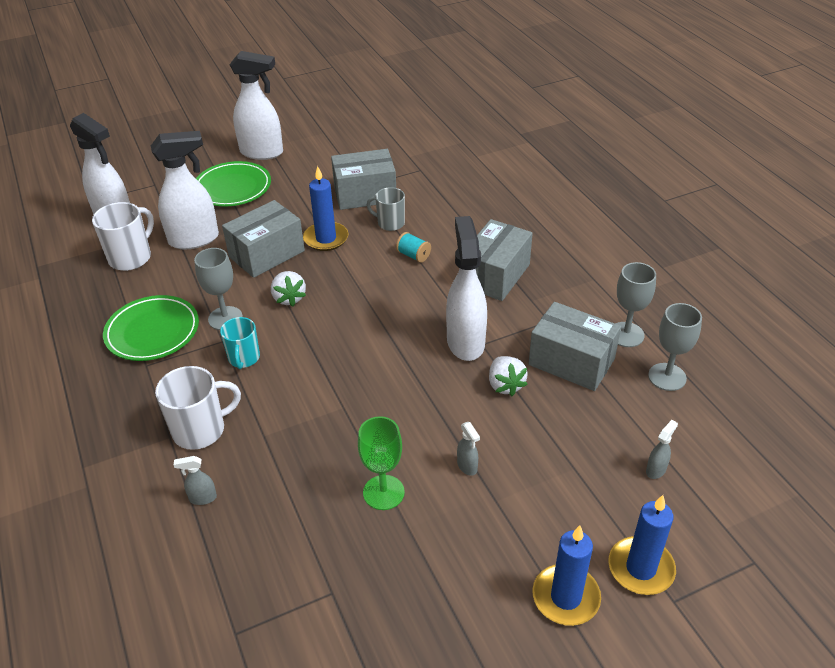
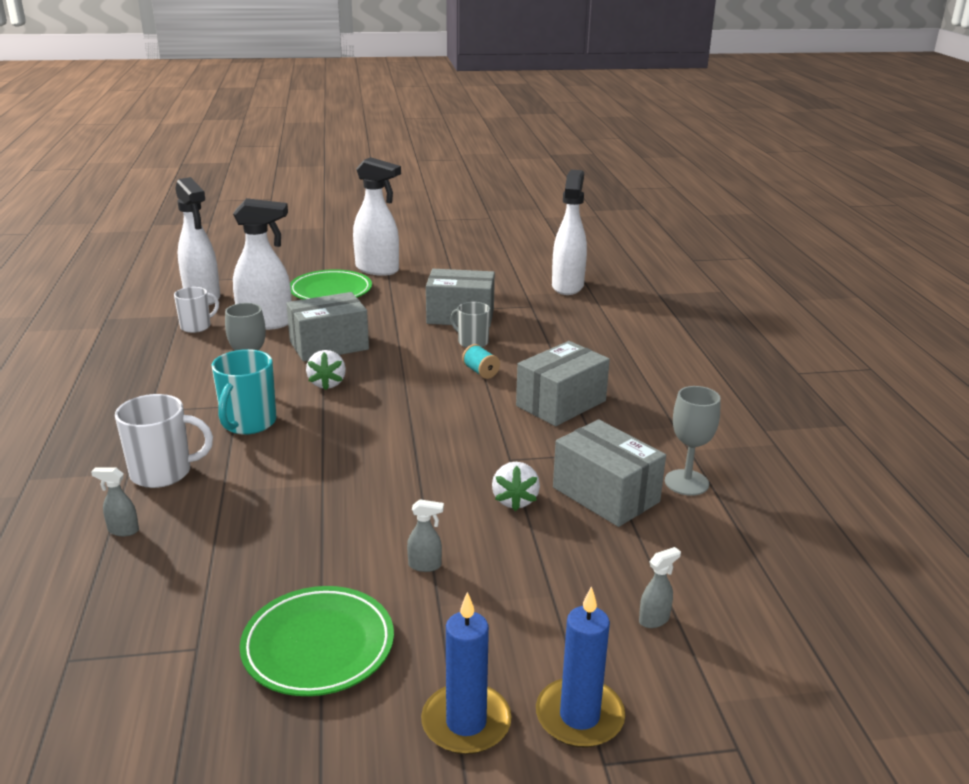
camera: 15 degrees right, 15 degrees down
(131, 257) = (196, 326): white mug -> white mug, size x0.66
(152, 332) = (174, 386): green plate -> green plate (318, 646)
(244, 358) = (248, 423): turquoise mug -> turquoise mug, size x1.51
(326, 239) = (397, 343): blue candle -> none
(383, 492) = (315, 568): green goblet -> none
(465, 342) = (492, 454): white spray bottle -> white spray bottle (567, 286)
(467, 466) = (425, 565): grey spray bottle -> grey spray bottle turned 75 degrees counterclockwise
(667, 377) = (717, 532): grey goblet -> none

